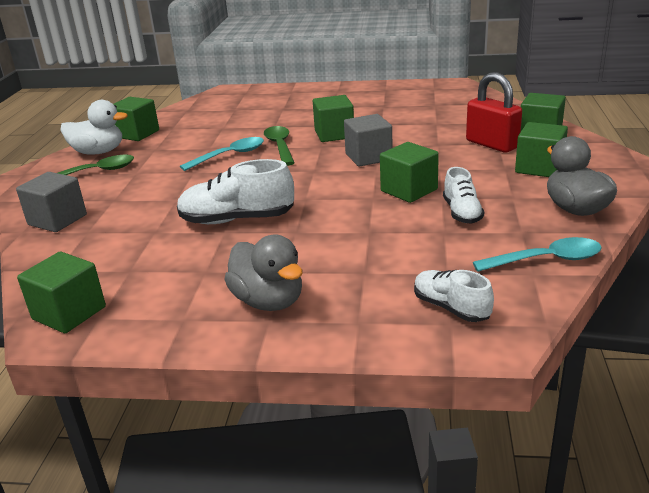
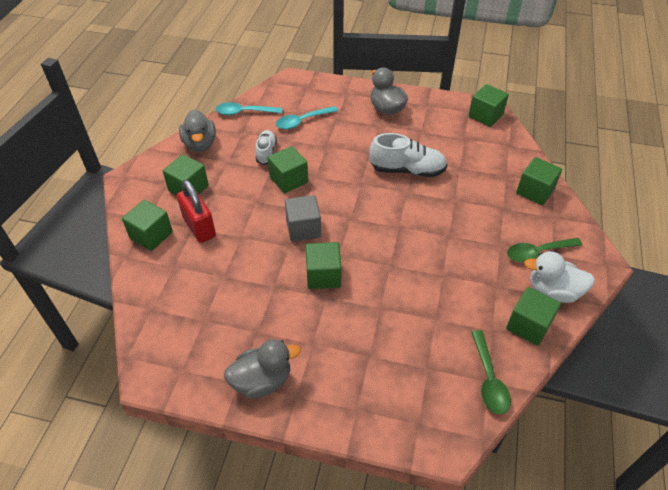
camera: 175 degrees left, 20 degrees up
(57, 220) = (535, 191): grey cube -> green cube
(230, 155) = (421, 256): turquoise spoon -> turquoise spoon (302, 121)
(280, 146) = (376, 263): green spoon -> green spoon (489, 379)
(367, 92) = (262, 381): none -> grey duck
(451, 308) = (303, 94): white shoe -> none

